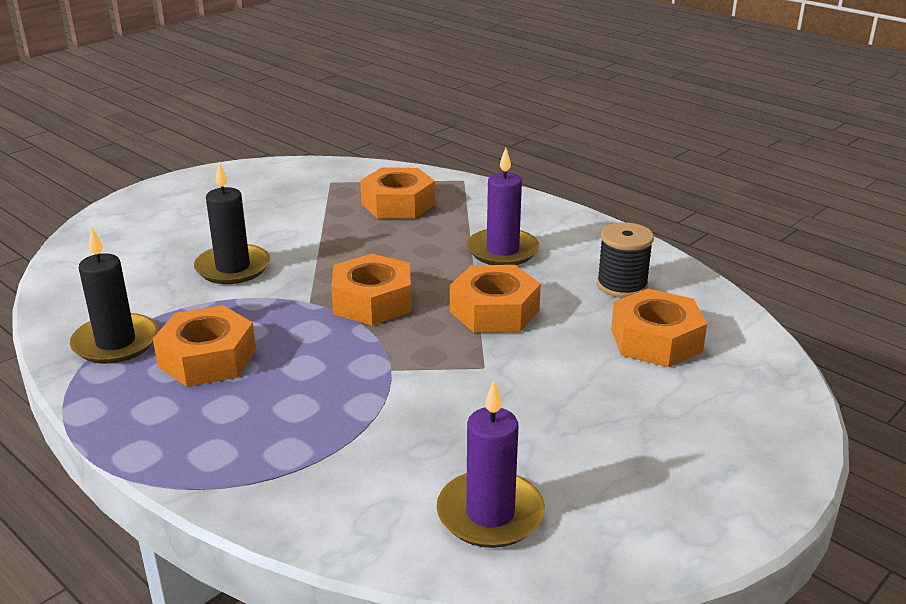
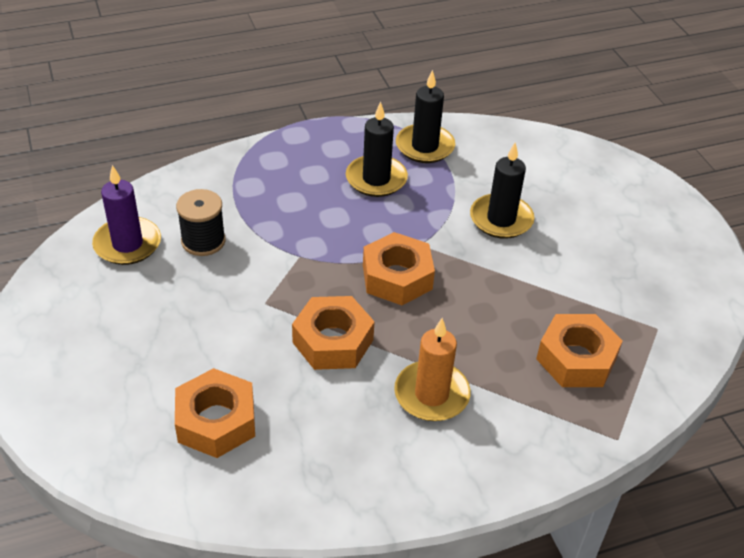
camera: 115 degrees right, 15 degrees up
(207, 358) = (376, 179): orange nut -> black candle
(502, 251) = (431, 394): purple candle -> orange candle
(622, 285) = (312, 449): black spool -> black spool (203, 241)

